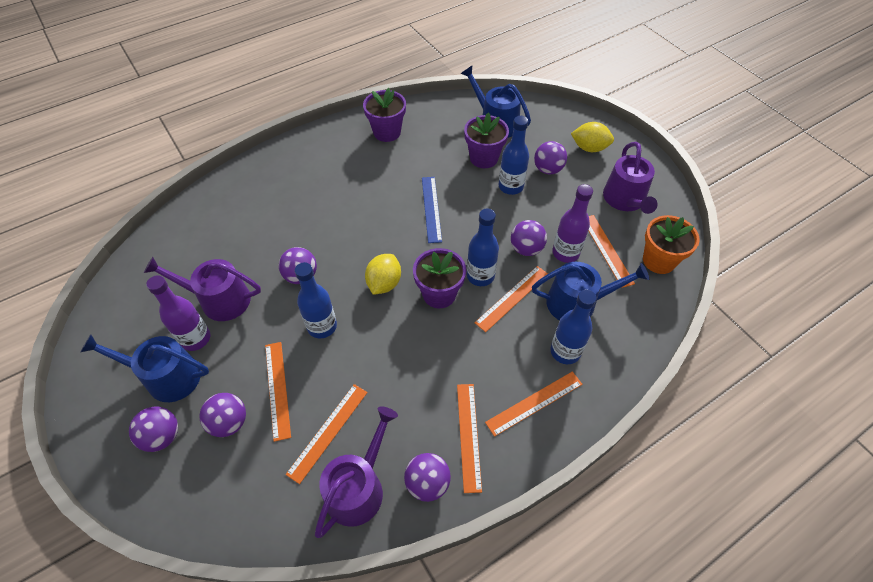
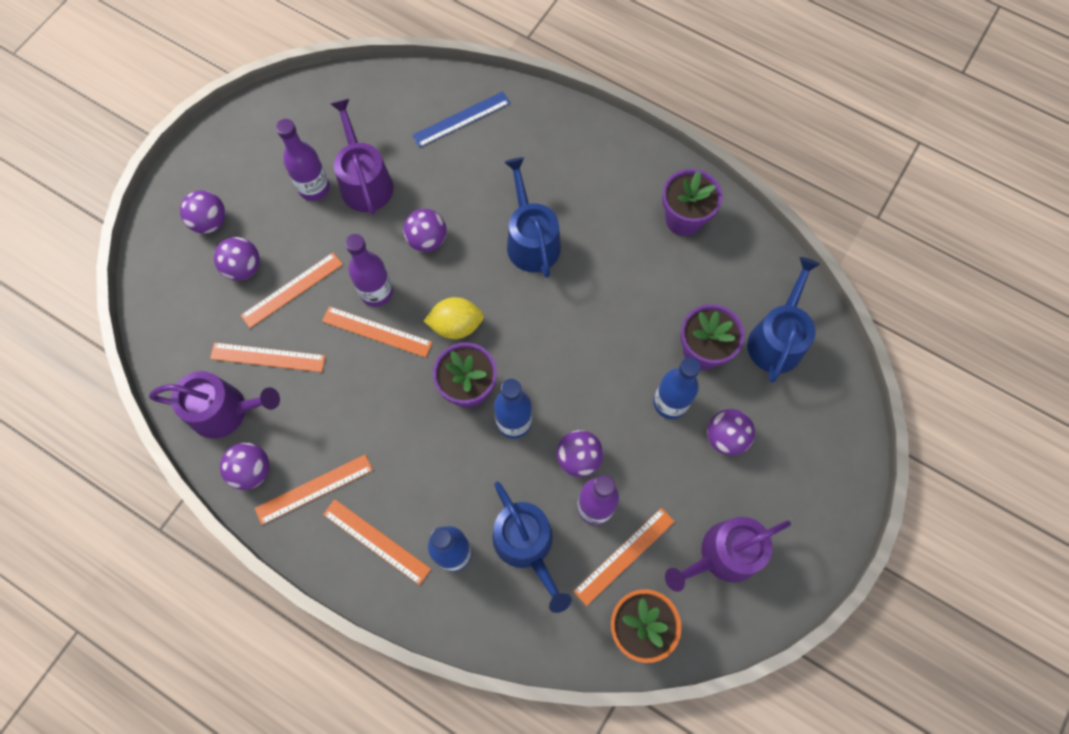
camera: 65 degrees right, 15 degrees up
(166, 377) = (266, 189): blue watering can -> blue watering can (531, 240)
(322, 326) = (376, 292): blue bottle -> purple bottle
(431, 208) = (586, 326): blue ruler -> blue ruler (461, 119)
(512, 298) = (499, 469): orange ruler -> orange ruler (377, 331)
(589, 148) = (797, 478): yellow lemon -> none

